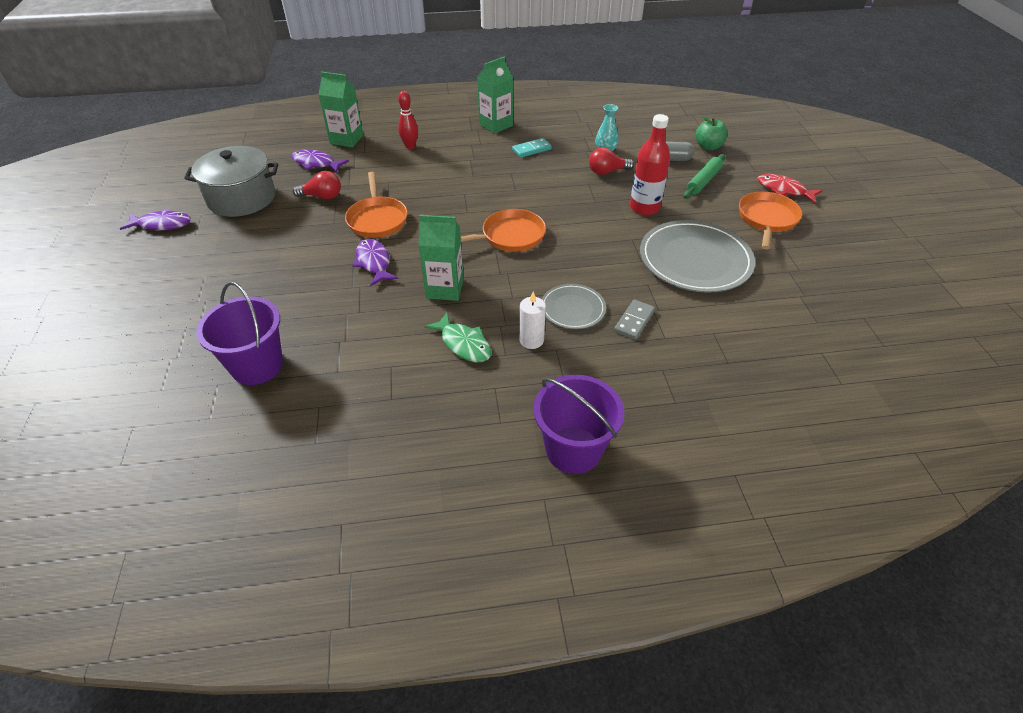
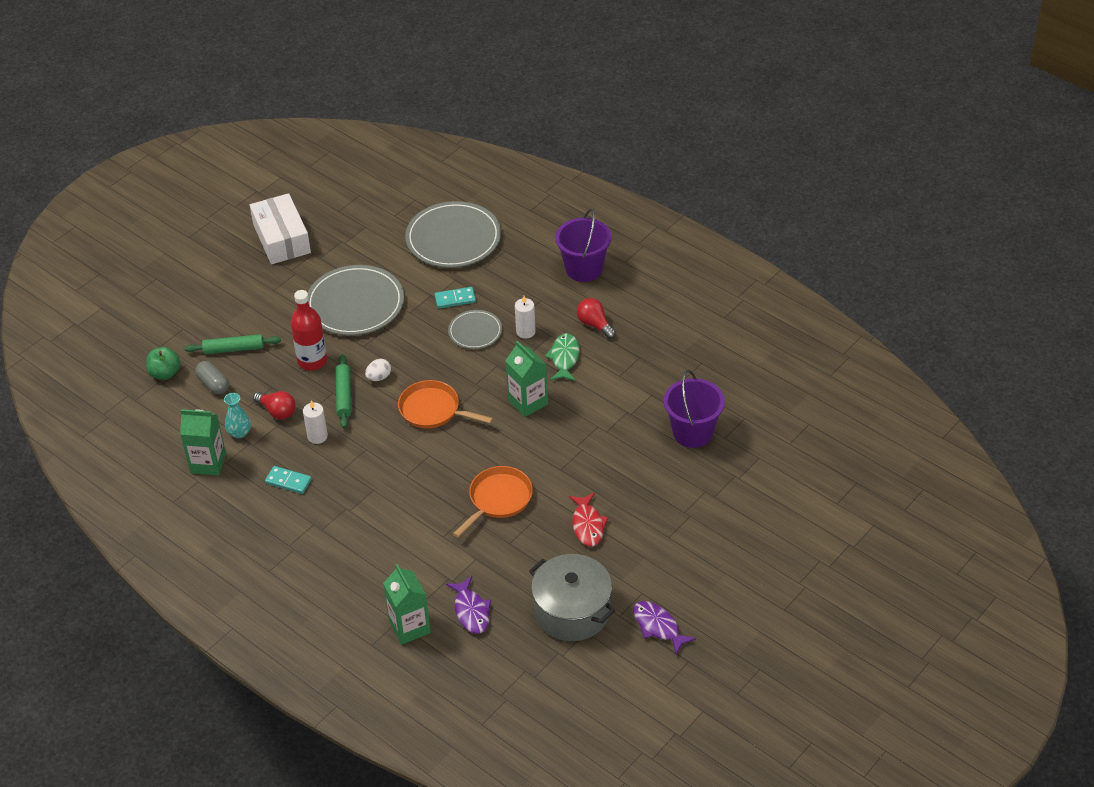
camera: 130 degrees left, 0 degrees up
(322, 196) = (510, 560): red light bulb -> red light bulb (595, 324)
(374, 263) = (546, 459): purple fish -> none
(410, 146) = (371, 569): red bowling pin -> none
(496, 125) = (267, 537): green carton -> green carton (208, 463)
(557, 176) = (317, 436): none -> white candle
(583, 229) = (379, 377): none -> white egg
(585, 205) = (344, 395): none -> green rolling pin
(634, 321) = (455, 299): grey domino -> turquoise domino
(737, 374) = (453, 238): none -> grey plate
(767, 219) = (259, 292): orange pan -> none
(784, 190) = (202, 301): red fish -> red fish (588, 525)
(841, 262) = (282, 238): none -> white box

